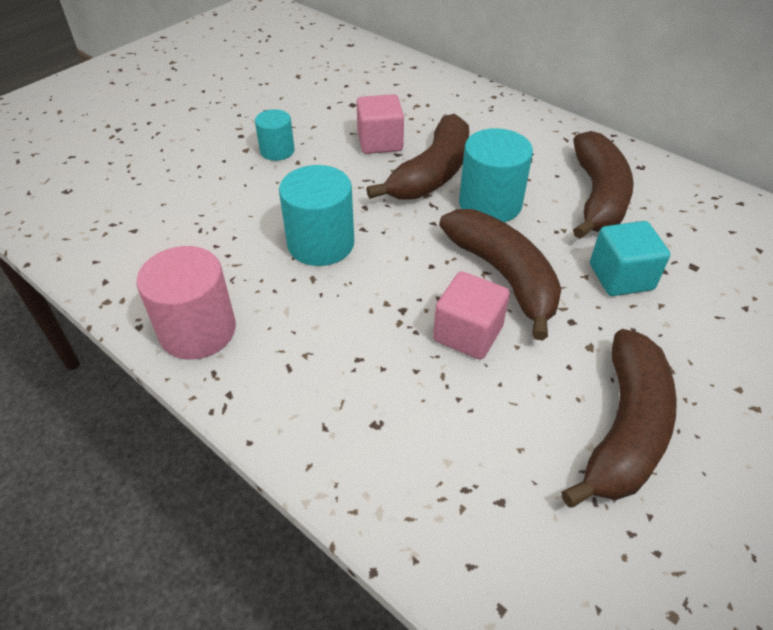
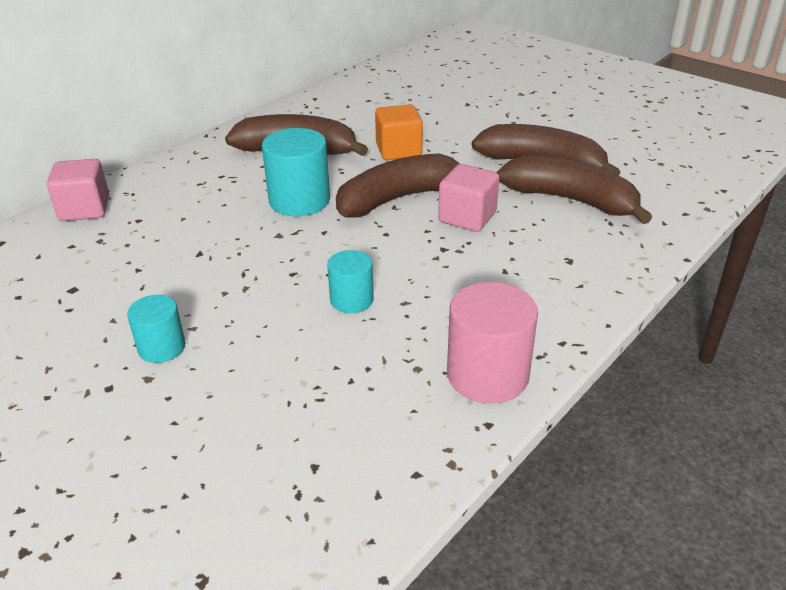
camera: 90 degrees left, 10 degrees down
(321, 243) = (351, 300): turquoise cylinder -> turquoise cylinder, size x0.60
(380, 142) = (171, 265): pink cube -> pink cube (85, 209)
(432, 173) = (243, 231): brown banana -> brown banana (571, 200)
(621, 277) = (398, 150): turquoise cube -> orange cube

